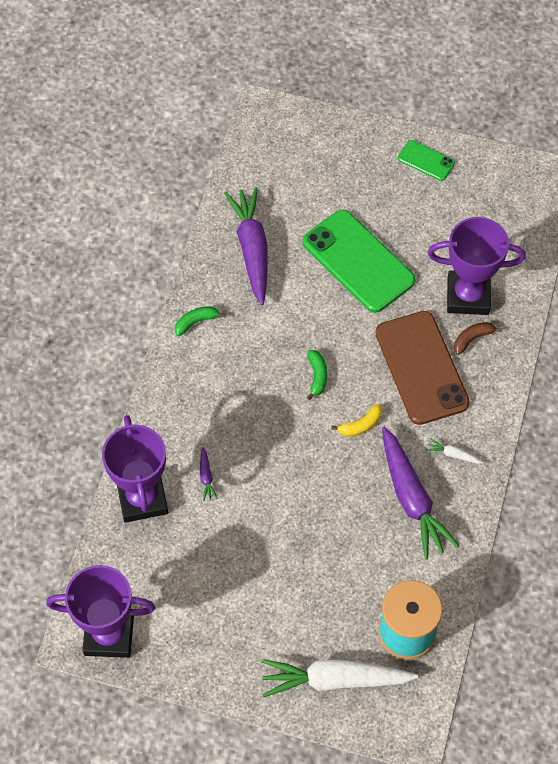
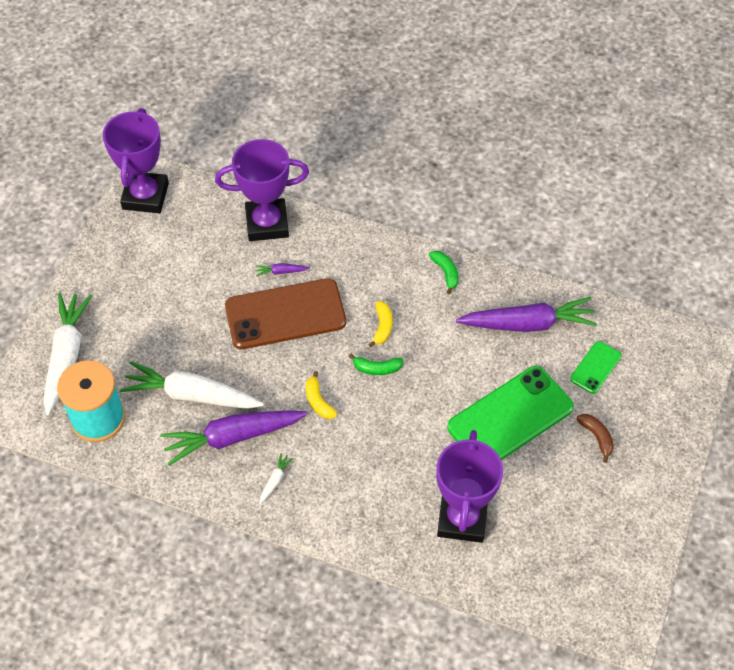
camera: 95 degrees right, 5 degrees down
(267, 375) = (382, 327): none -> yellow banana
(368, 544) = (191, 395): none -> white carrot
(421, 368) = (378, 463): brown phone -> brown phone (285, 314)
(426, 160) = (642, 498): green phone -> green phone (595, 367)
(472, 339) = (408, 516): brown banana -> brown banana (597, 437)

